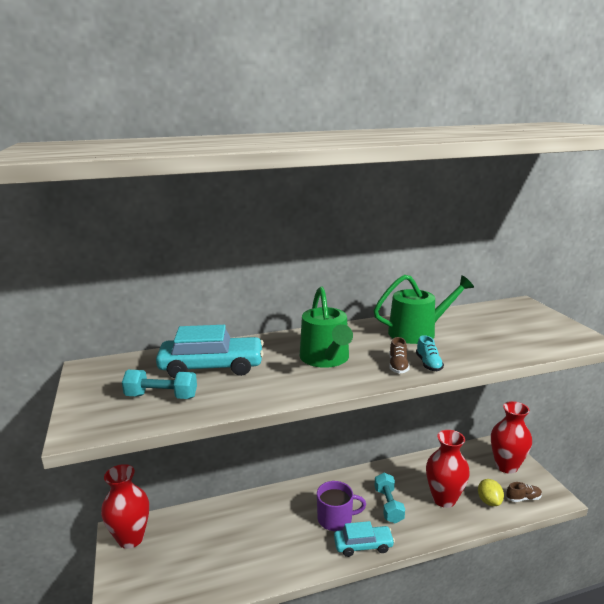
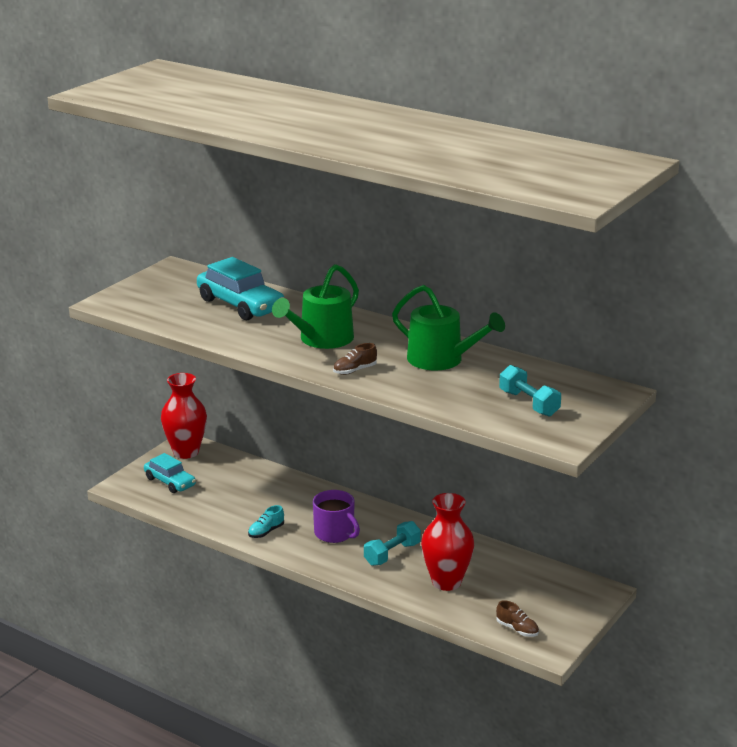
camera: 50 degrees right, 5 degrees up
(161, 396) = (175, 307): turquoise dumbbell -> turquoise dumbbell (529, 403)
(363, 545) = (322, 559): turquoise car -> turquoise car (170, 482)
(428, 364) = (379, 381): turquoise shoe -> turquoise shoe (266, 532)
(489, 501) = (481, 609): yellow lemon -> none
(506, 466) = (562, 605): red vase -> none

